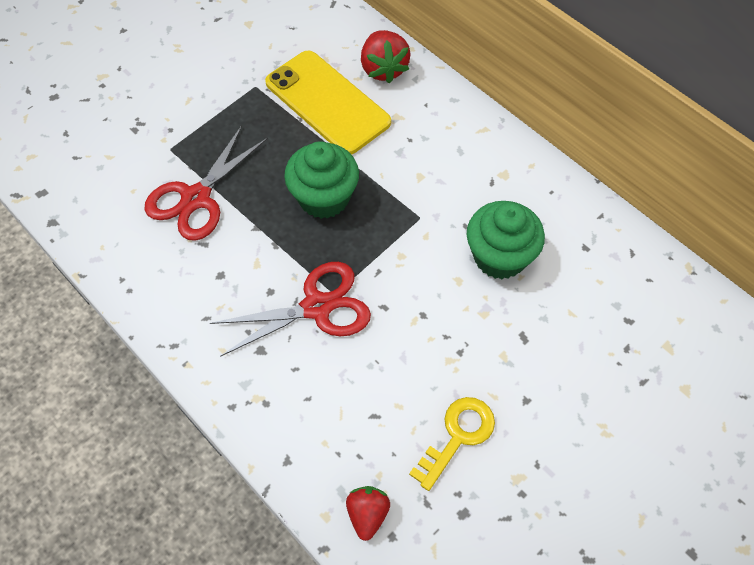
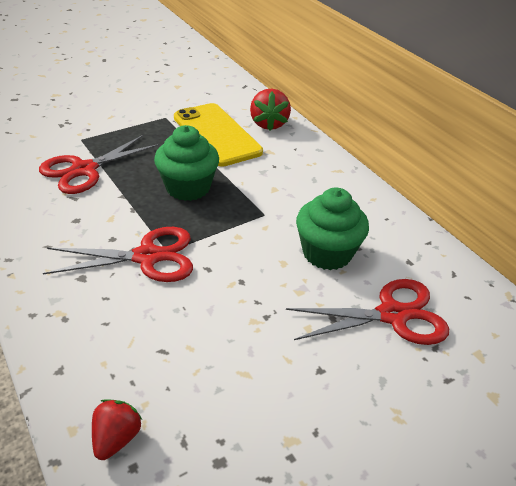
camera: 10 degrees right, 20 degrees down
(457, 436) = (239, 387): yellow key -> none
(581, 320) = (393, 315): none -> red scissors

